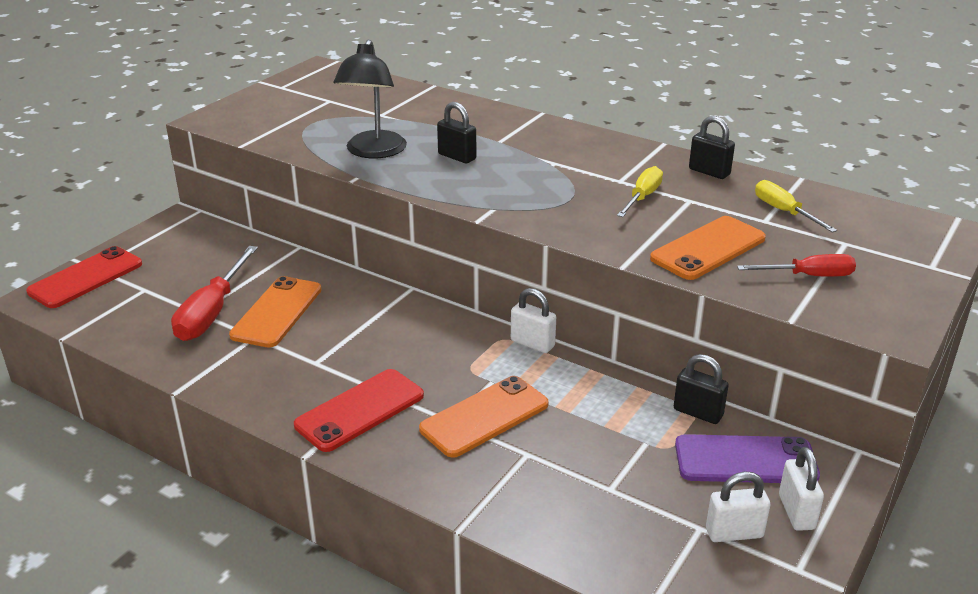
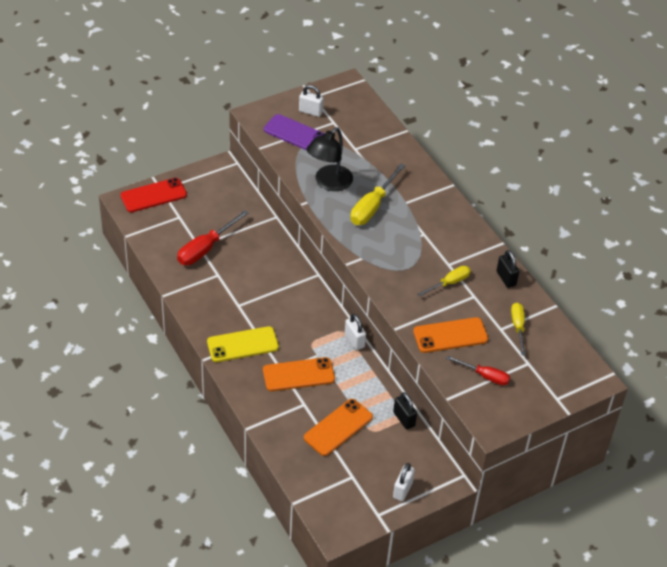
camera: 25 degrees right, 15 degrees up
(277, 312) = (237, 262): orange phone -> orange phone (338, 427)
(360, 410) = (242, 345): red phone -> yellow phone
(457, 157) = (372, 206): black padlock -> yellow screwdriver
(734, 533) = (365, 486): white padlock -> white padlock (310, 111)
(745, 460) = (403, 454): purple phone -> purple phone (296, 134)

